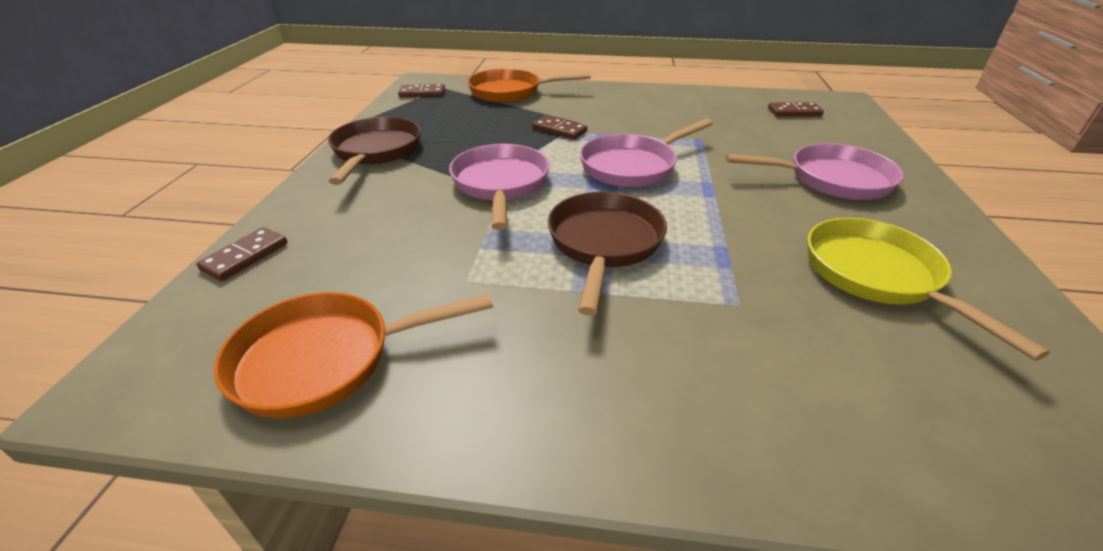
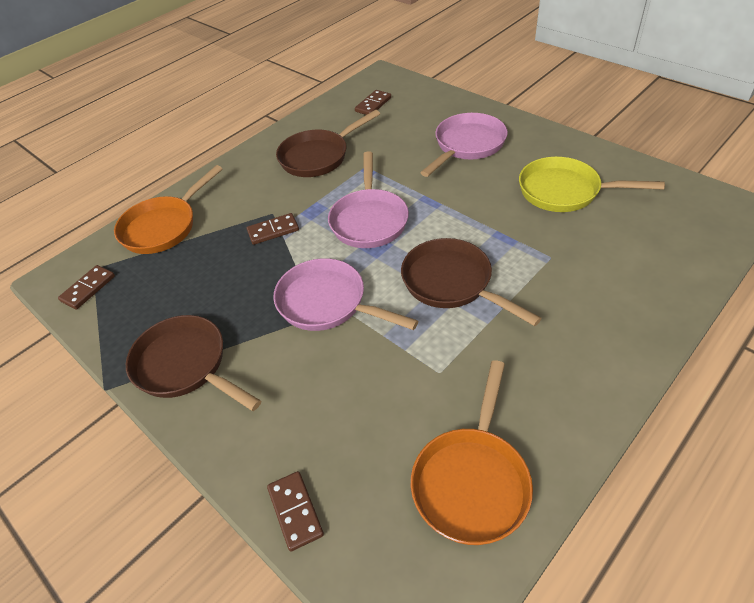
camera: 50 degrees left, 10 degrees up
(678, 115) = (318, 157): none -> brown pan

